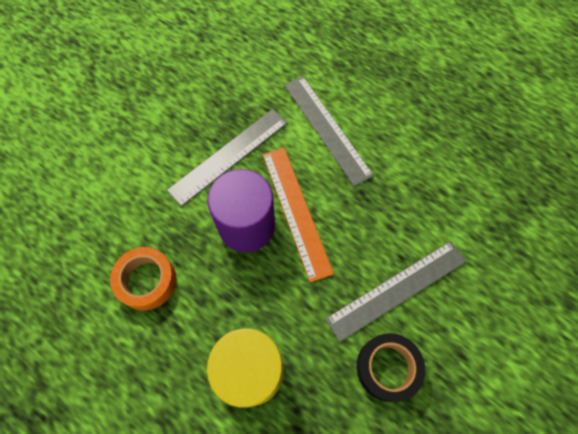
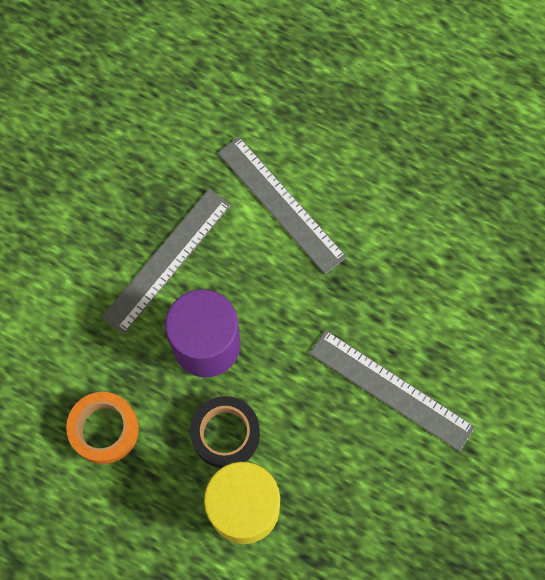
camera: 10 degrees left, 5 degrees up
(296, 211) = (261, 317): orange ruler -> none
(387, 368) = (391, 477): black tape -> black tape (225, 434)
(397, 289) = (391, 390): grey ruler -> grey ruler turned 75 degrees clockwise

